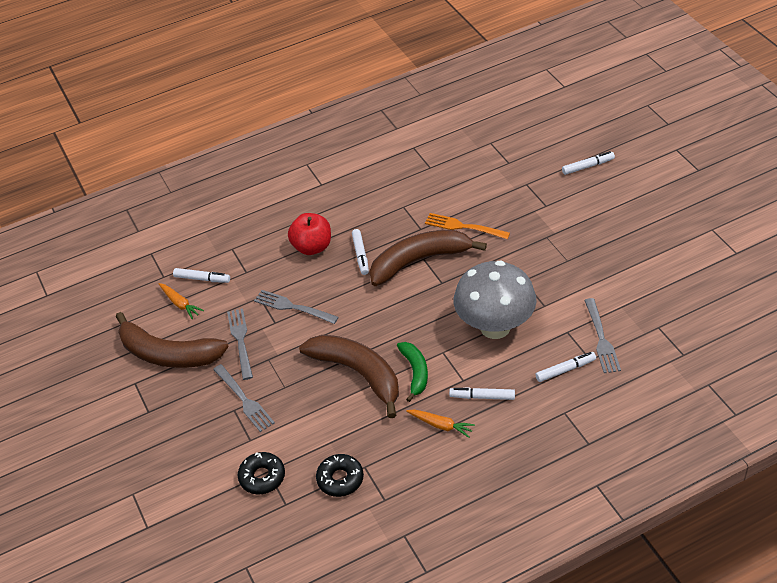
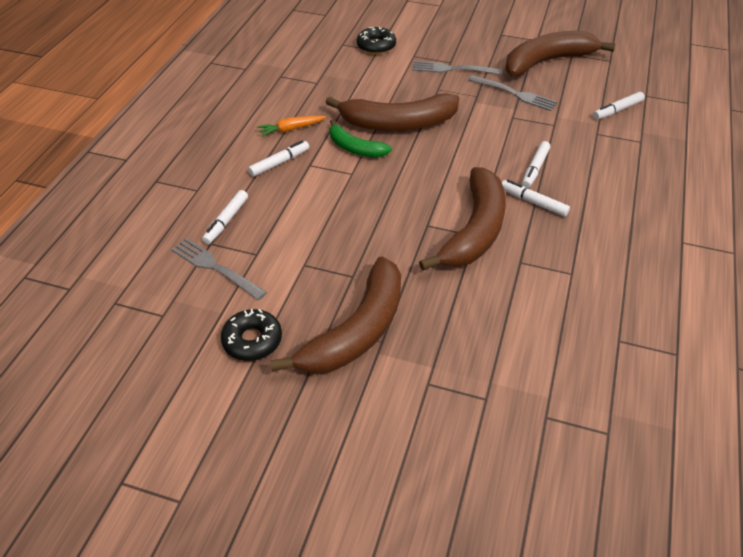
camera: 130 degrees right, 0 degrees up
(180, 304) = (599, 88): orange carrot -> none
(293, 307) = (517, 133): grey fork -> none
(312, 247) = (583, 182): red apple -> none
(340, 479) = (324, 69): black donut -> black donut (252, 340)
(463, 227) = (482, 292): orange fork -> none
(495, 327) = (330, 217): grey mushroom -> none
(553, 249) = (357, 330): none -> brown banana
(588, 166) = (442, 490): white marker -> white marker (535, 169)

